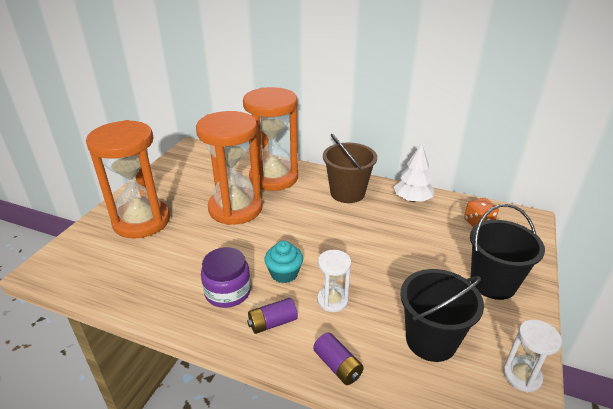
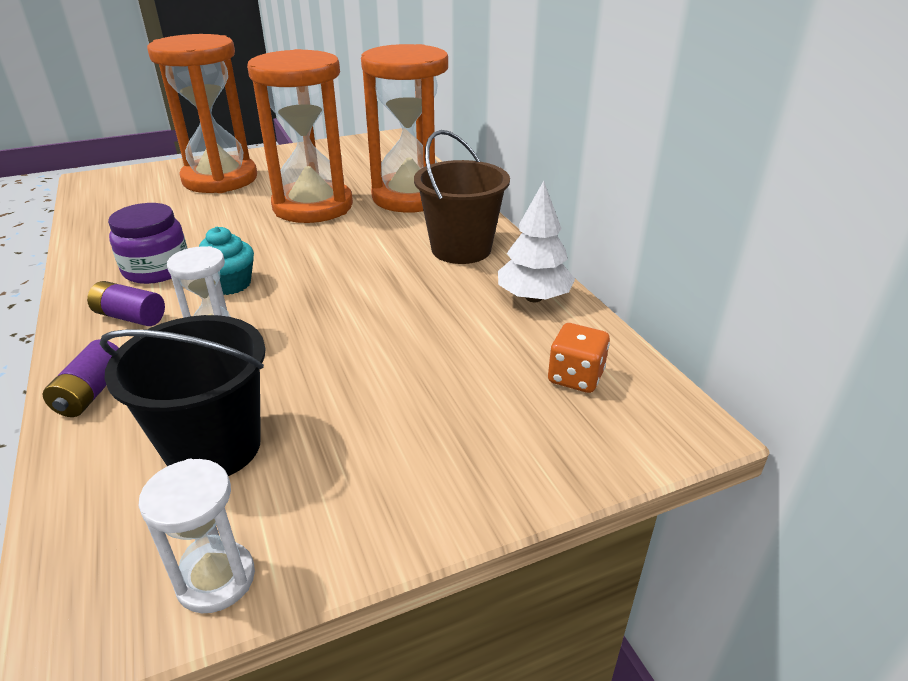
camera: 45 degrees right, 0 degrees up
(493, 283) = (428, 455): black bucket -> none

